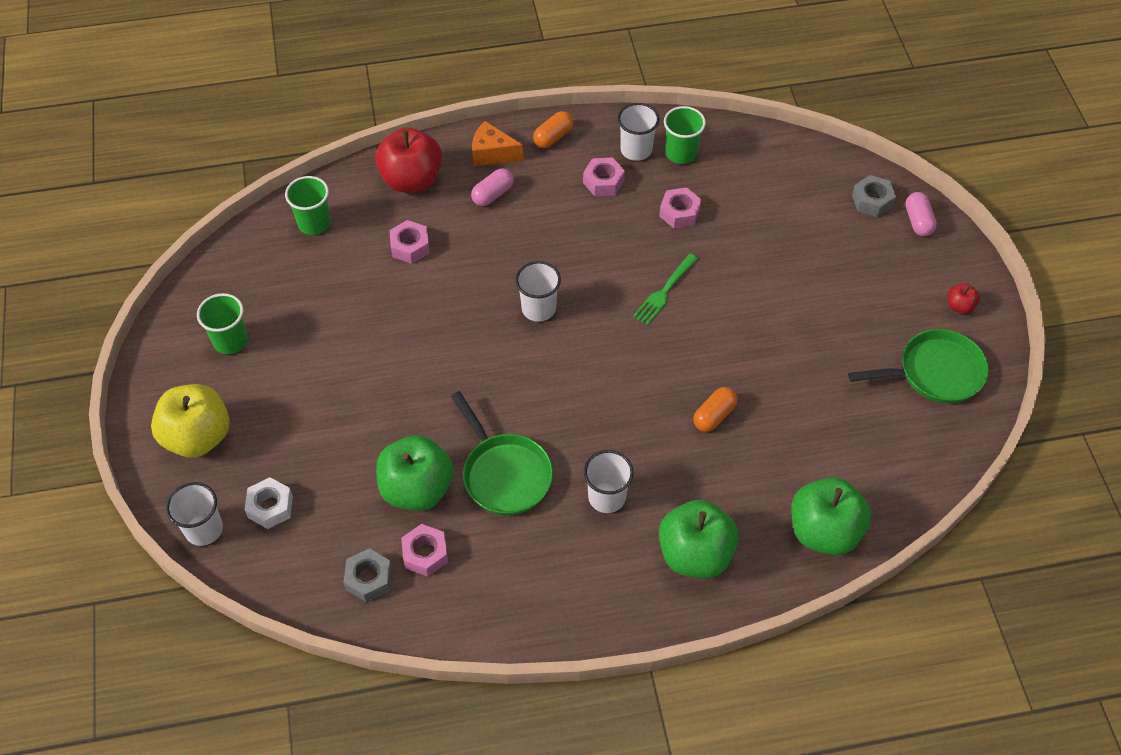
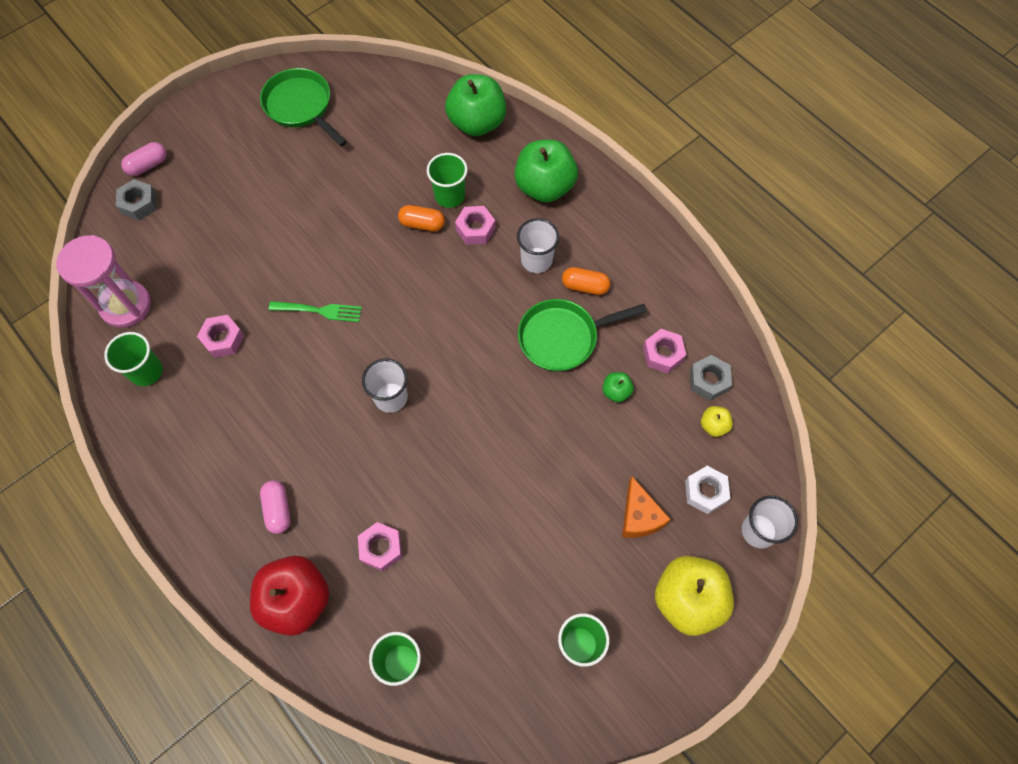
camera: 120 degrees left, 10 degrees up
(323, 554) = (713, 425): none -> yellow apple
(417, 489) = (616, 392): green apple -> green apple, size x0.45
(492, 154) = (224, 541): orange cheese -> orange cheese (639, 516)
(493, 194) = (278, 510): pink capsule -> pink capsule turned 60 degrees clockwise
(504, 474) = (562, 337): green pan -> green pan turned 135 degrees counterclockwise
(553, 137) = (175, 495): orange capsule -> orange capsule (585, 286)
(603, 182) = (214, 419): pink nut -> pink nut (475, 229)
(636, 150) = (159, 411): white cup -> none
(736, 456) = (449, 196): none -> green cup
(759, 159) = (126, 305): none -> pink hourglass
(959, 306) = (227, 112): red apple -> none

